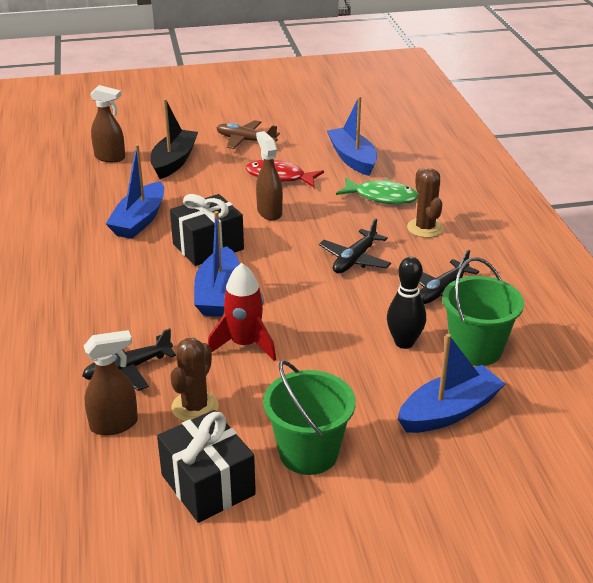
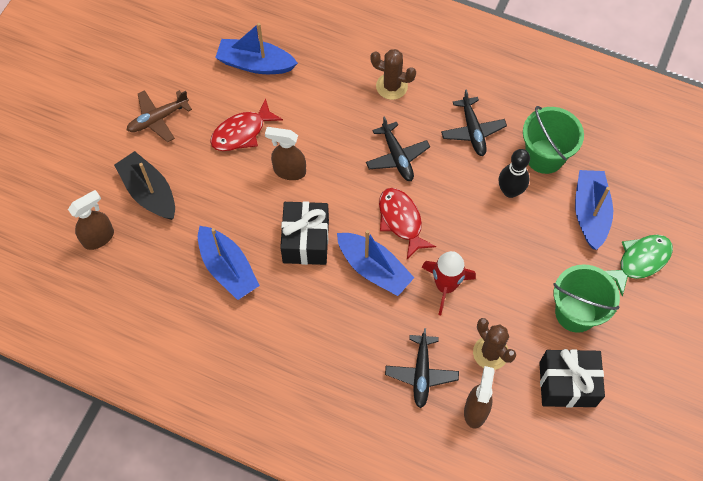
camera: 55 degrees left, 30 degrees up
(288, 289) = (401, 221): none -> red fish
(381, 197) = (328, 83): green fish -> green fish (640, 261)

